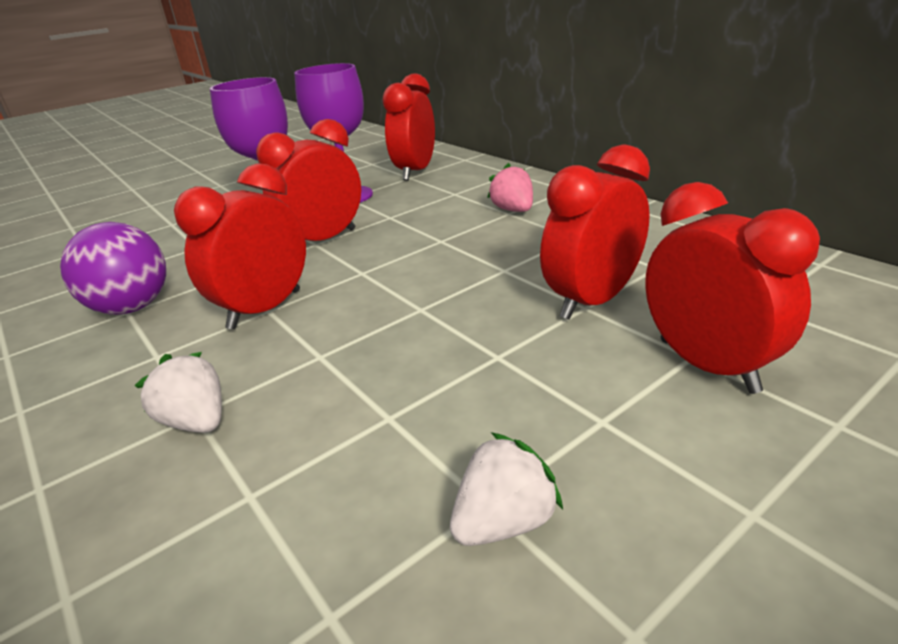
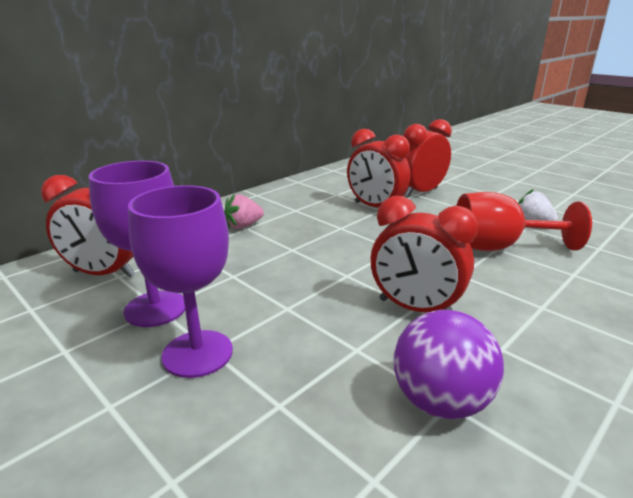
camera: 100 degrees left, 5 degrees down
(196, 421) = (547, 303): white strawberry -> none
(323, 240) = (281, 304): red clock -> none
(391, 419) = (498, 247): none -> red goblet

